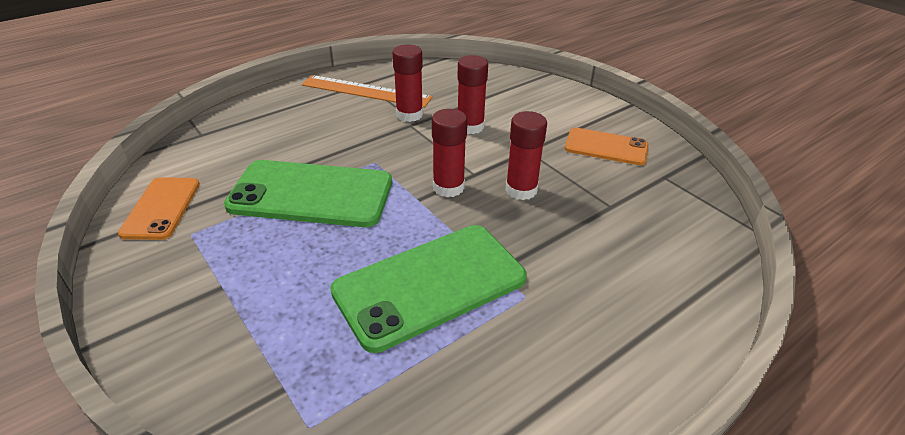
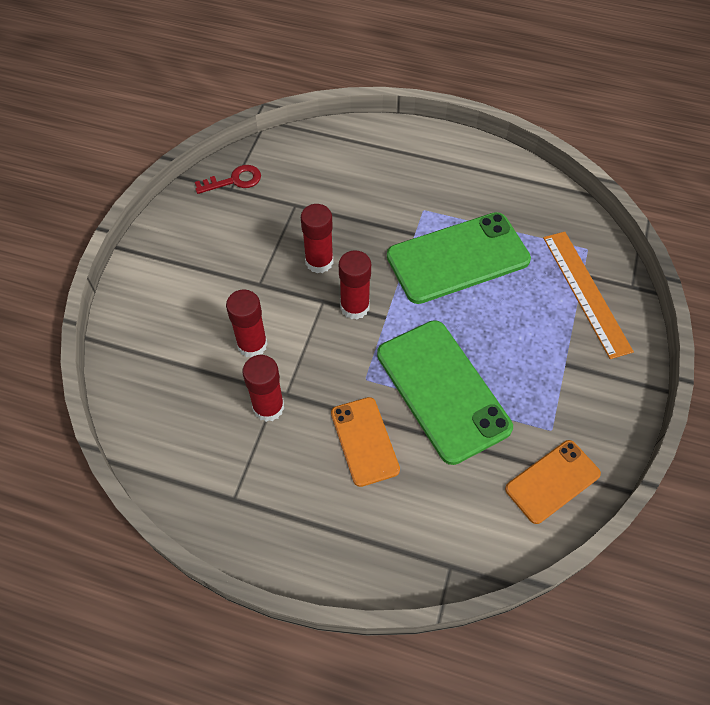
camera: 125 degrees left, 20 degrees up
(366, 91) = (251, 482): orange ruler -> orange ruler (585, 292)
(430, 285) = (458, 258): green phone -> green phone turned 45 degrees counterclockwise
(606, 147) = (212, 236): orange phone -> orange phone (364, 441)
(675, 182) = (234, 180): none -> red key

